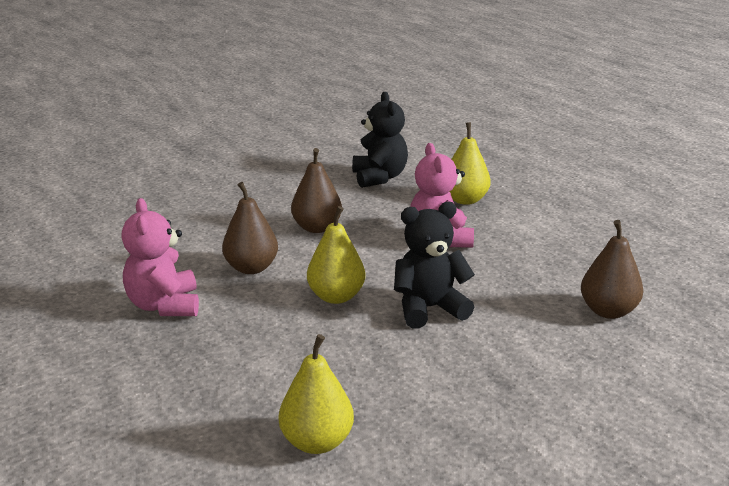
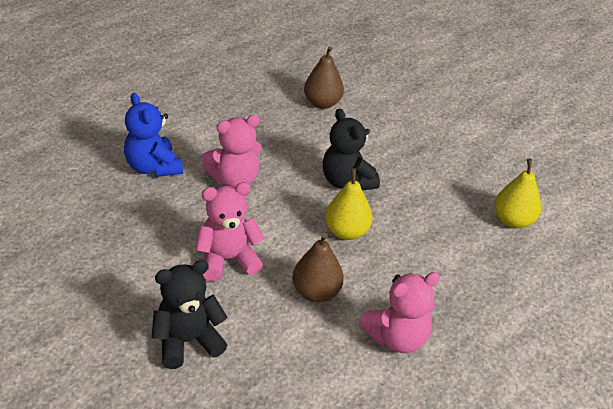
camera: 105 degrees left, 15 degrees up
(317, 228) = (228, 259): brown pear -> pink teddy bear
(379, 177) = (103, 227): black teddy bear -> black teddy bear (188, 341)
(465, 200) = (153, 167): yellow pear -> blue teddy bear

